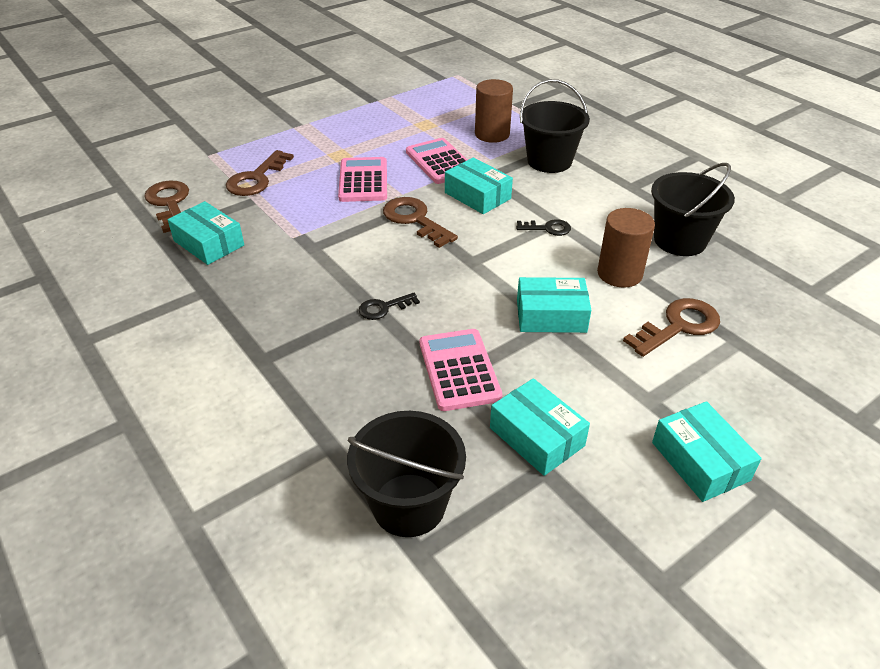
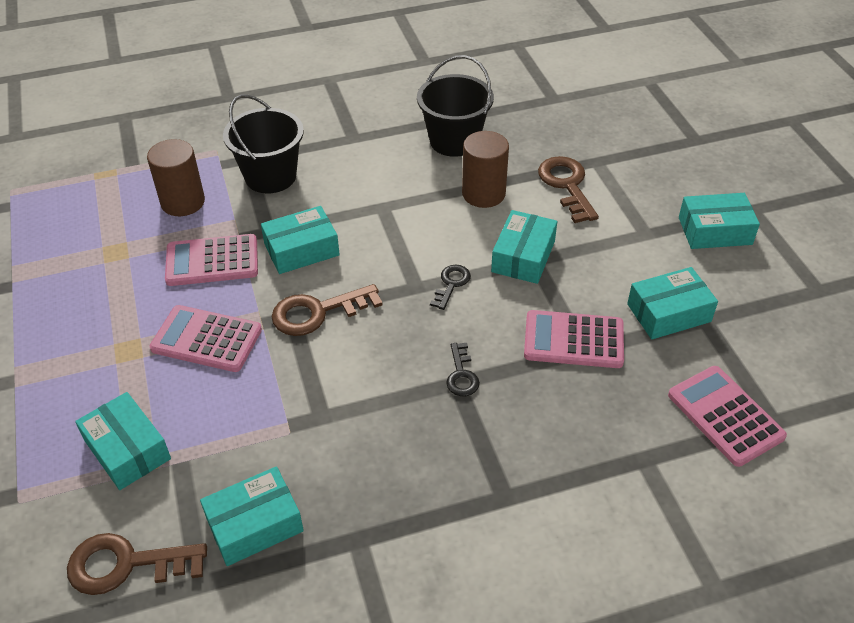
camera: 70 degrees left, 5 degrees up
(256, 178) = (127, 450): brown key -> turquoise box
(409, 505) = (725, 416): black bucket -> pink calculator
(547, 228) = (390, 216): black key -> black key (451, 284)

